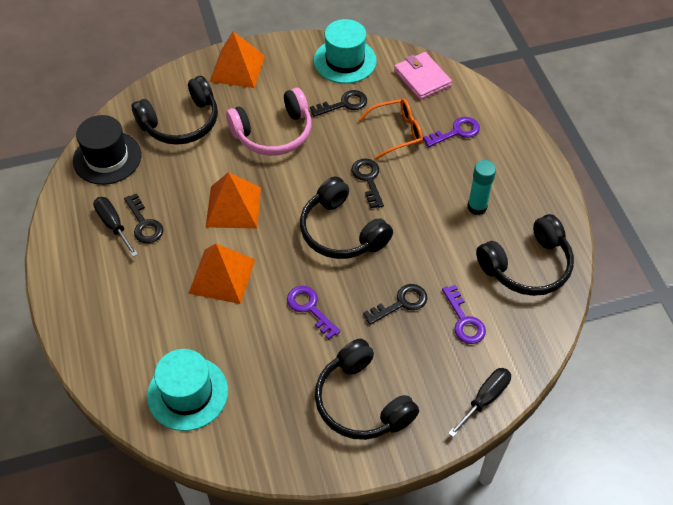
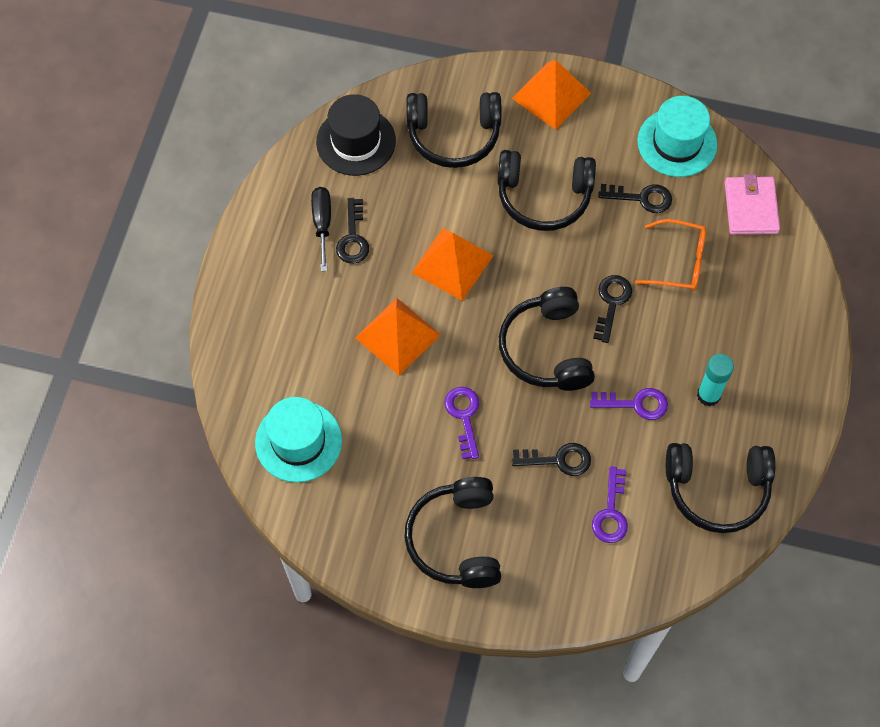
camera: 30 degrees right, 10 degrees up
(273, 133) = (544, 196): pink headphones -> black headphones
(456, 132) = (746, 294): purple key -> purple key (636, 404)
(485, 399) = (578, 603): black screwdriver -> none

